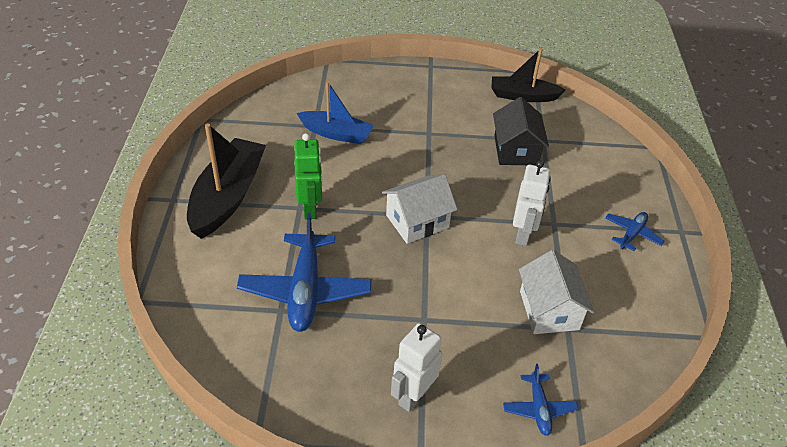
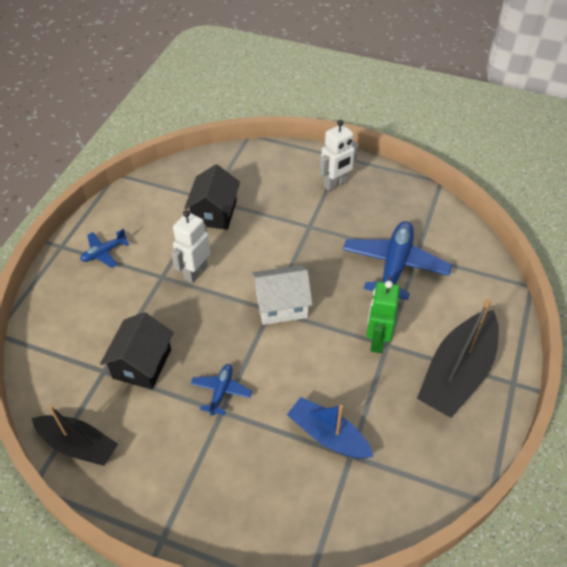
camera: 160 degrees left, 5 degrees up
(538, 408) = (259, 162): blue plane -> blue plane (221, 392)
(549, 310) = (214, 212): white house -> black house

